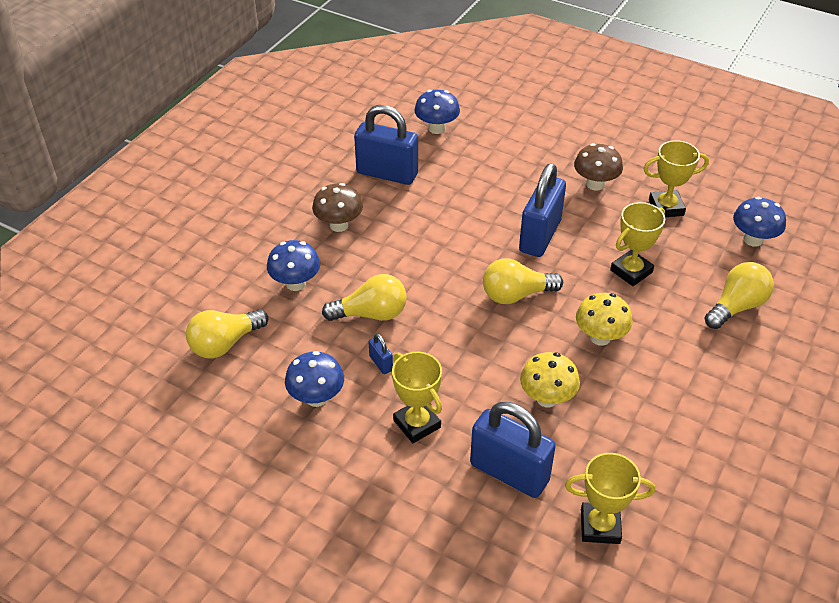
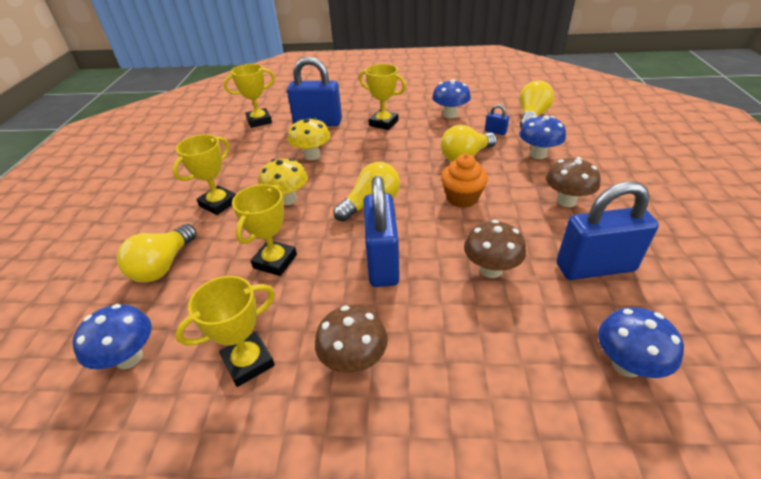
camera: 155 degrees right, 5 degrees down
(381, 363) = (431, 138): blue padlock -> blue padlock (495, 132)
(424, 265) = (462, 198): none -> orange cupcake
(461, 199) = (491, 269): none -> brown mushroom
(679, 364) = (218, 203): none -> yellow trophy

